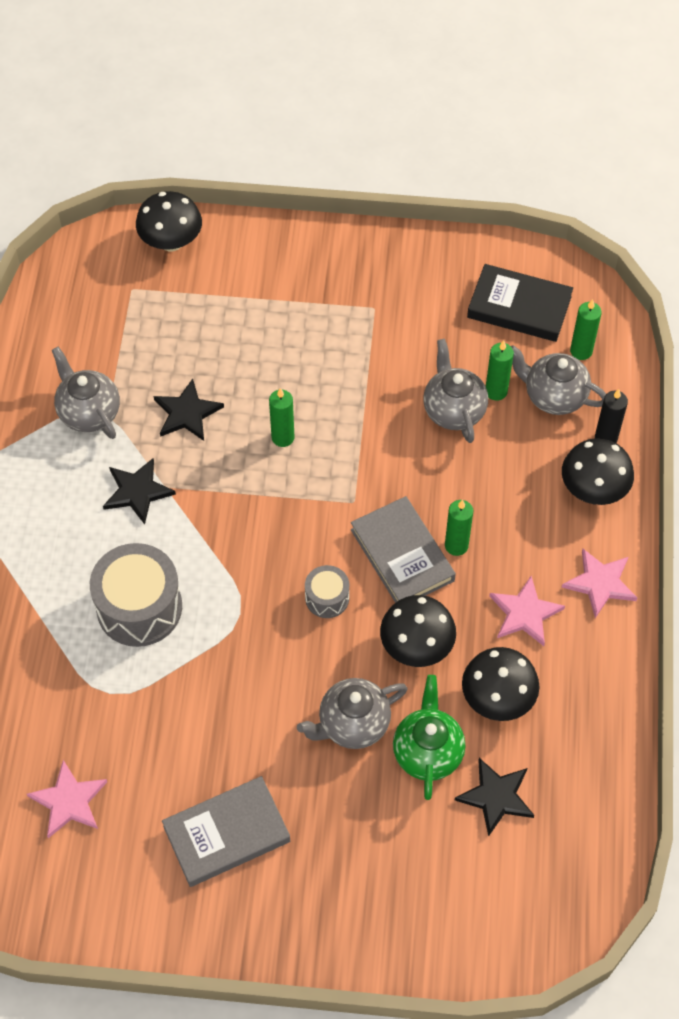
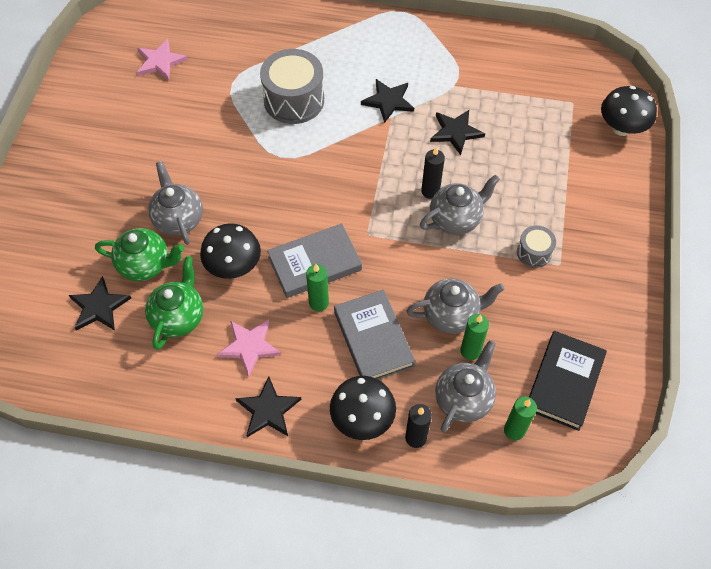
camera: 95 degrees right, 0 degrees up
(89, 412) = (458, 75): grey teapot -> grey teapot (456, 219)
(226, 834) = (116, 141): grey book -> grey book (373, 339)
(283, 437) = (430, 191): green candle -> black candle
(327, 598) = (284, 211): grey drum -> grey drum (534, 252)
(497, 698) = (179, 317): black mushroom -> green teapot
(600, 583) = (268, 410): pink star -> black star

